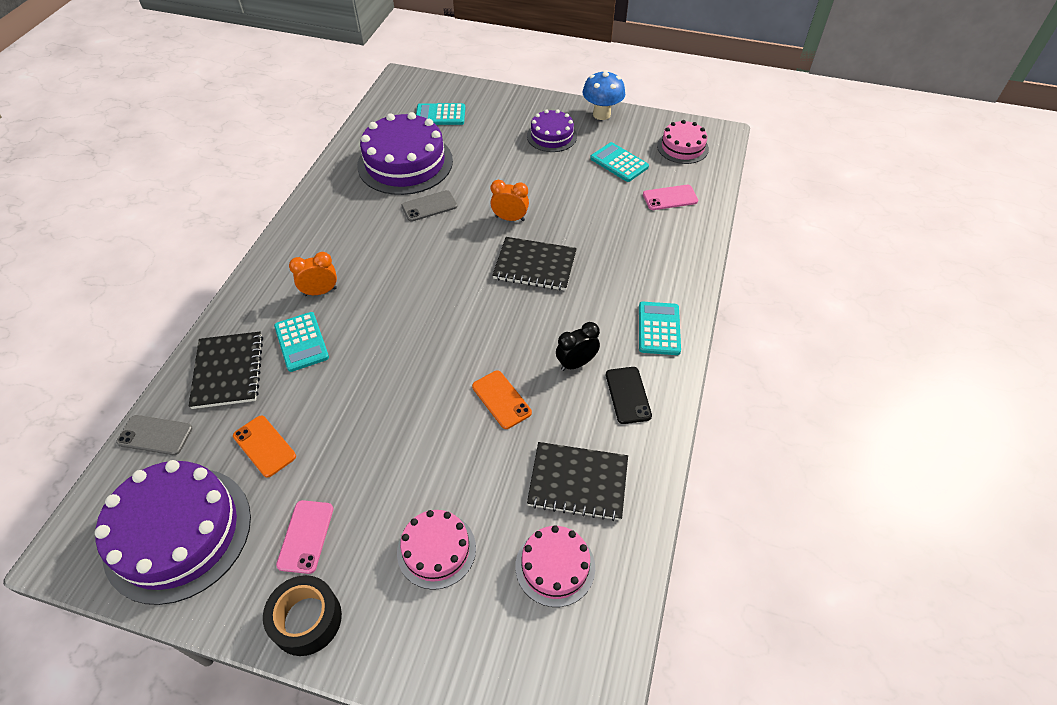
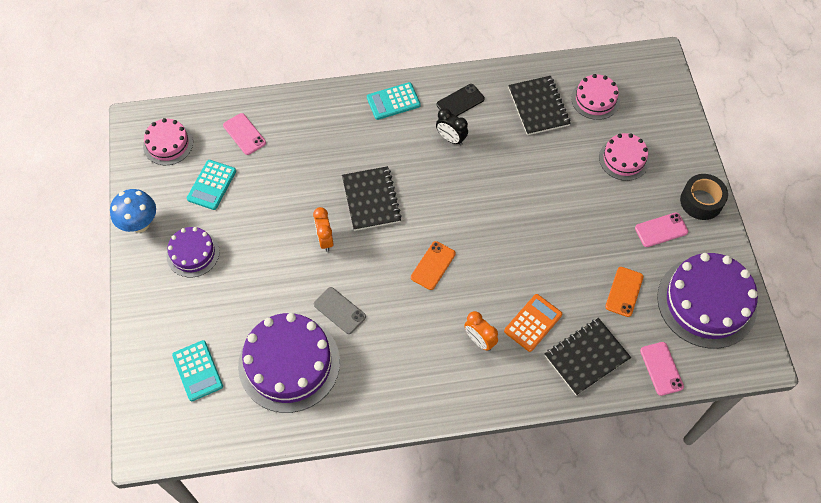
camera: 115 degrees left, 10 degrees up
(155, 435) = (661, 368): grey phone -> pink phone
(301, 342) = (533, 323): turquoise calculator -> orange calculator
(501, 399) = (505, 170): orange phone -> orange phone (433, 265)

